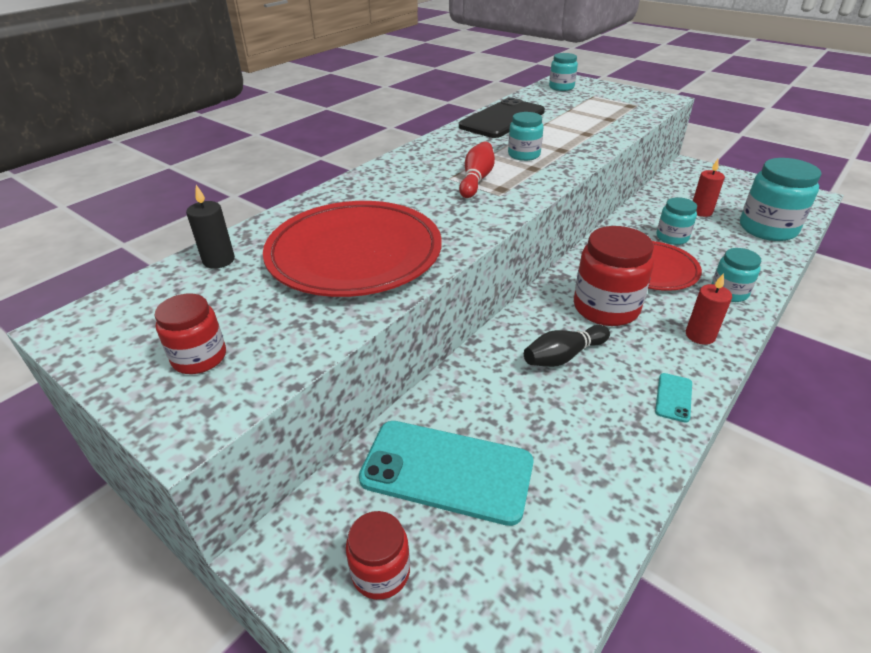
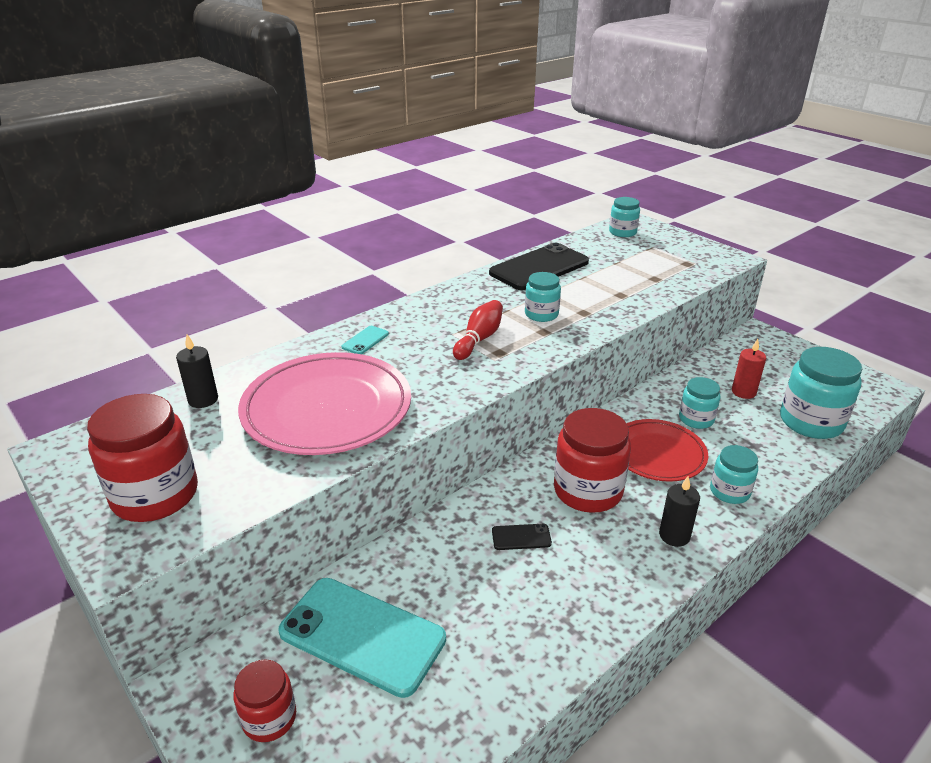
camera: 10 degrees right, 5 degrees down
(199, 357) = (155, 495): red jar -> red jar, size x1.76
(354, 254) = (327, 409): red plate -> pink plate
(563, 356) = (521, 537): black bowling pin -> black phone
(673, 397) = (615, 598): turquoise phone -> turquoise phone (365, 340)
(700, 335) = (674, 536): red candle -> black candle

